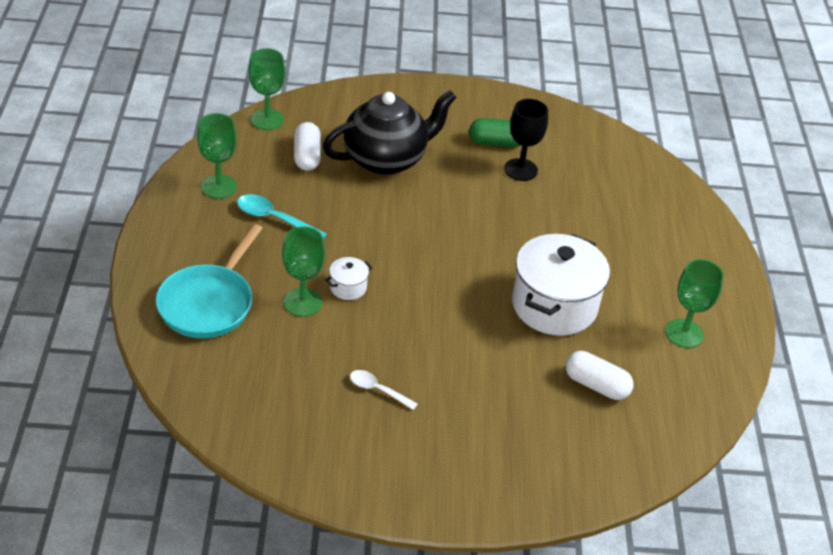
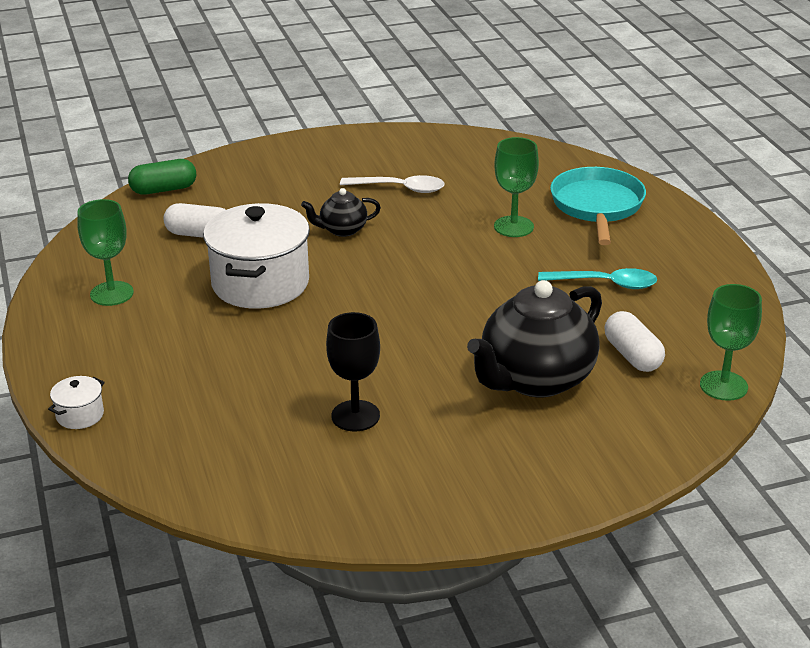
camera: 165 degrees right, 10 degrees down
(219, 187) = (694, 297): green goblet -> none
(348, 287) = (480, 247): white pot -> white pot (80, 415)
(378, 390) = (400, 188): white spoon -> white spoon, size x1.50
(460, 348) = (342, 230): none -> black teapot
(497, 142) = (405, 444): green capsule -> green capsule (164, 189)

